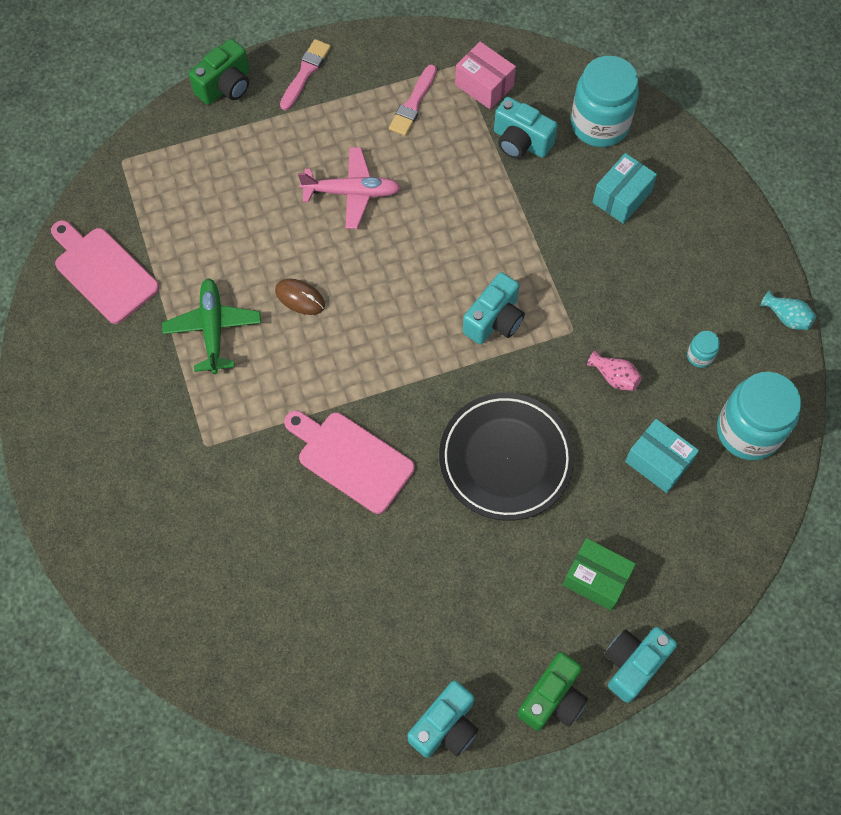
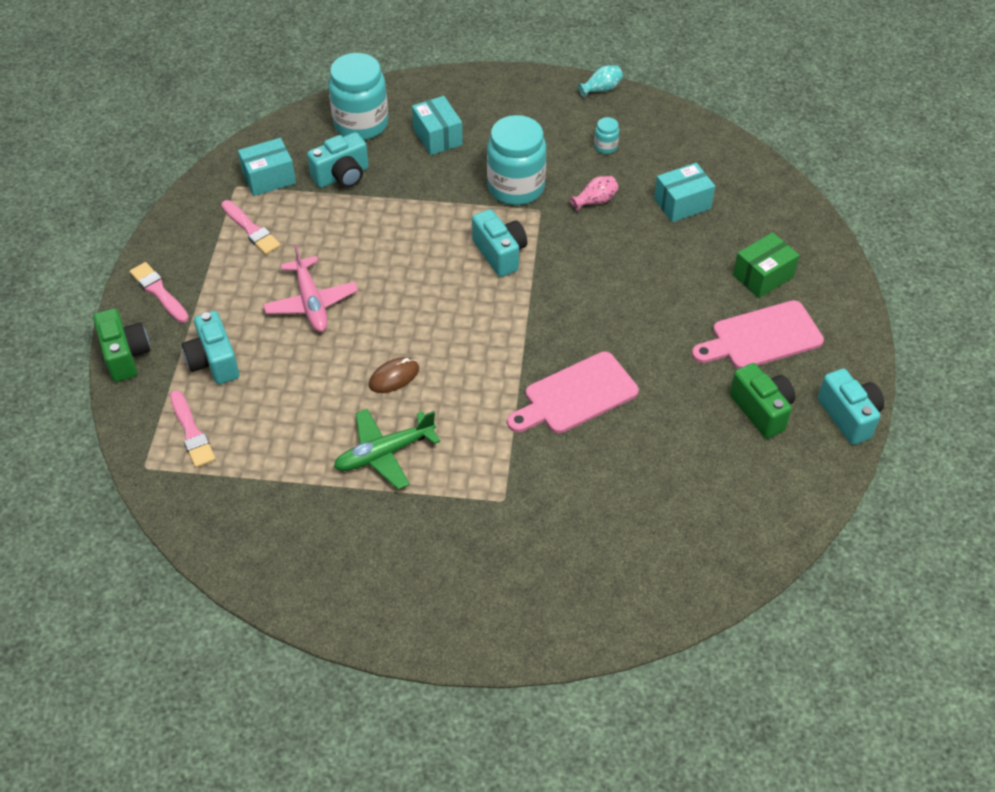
camera: 65 degrees left, 15 degrees down
(103, 272) = (263, 524): pink cutting board -> pink cutting board (761, 337)
(170, 175) = (191, 432): none -> pink brush
(213, 329) = (384, 453): green plane -> green plane turned 45 degrees counterclockwise
(352, 192) = (311, 303): pink plane -> pink plane turned 135 degrees clockwise
(484, 85) = (269, 178): pink box -> turquoise box
(506, 458) = (631, 292): black plate -> none
(552, 699) = (852, 339): green camera -> green camera (761, 410)
(633, 664) = (842, 281): turquoise camera -> turquoise camera (214, 361)
(748, 431) = (683, 145): turquoise jar -> turquoise jar (516, 187)

